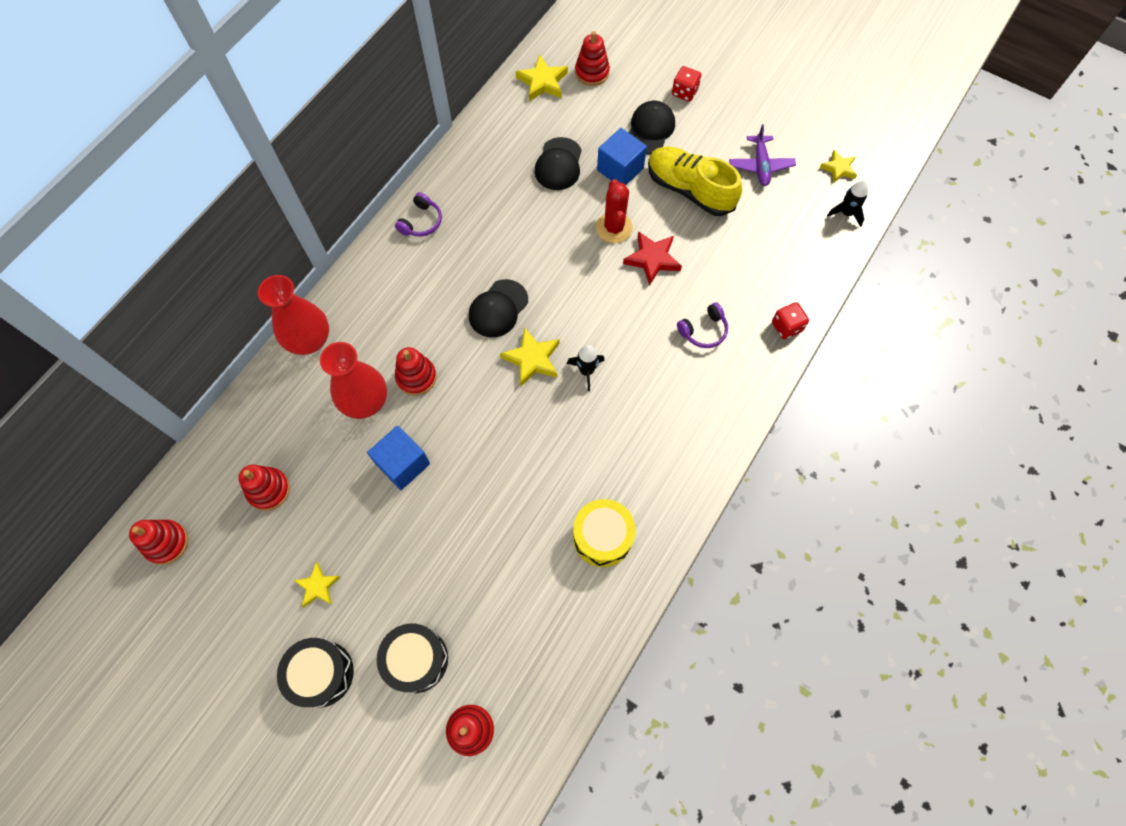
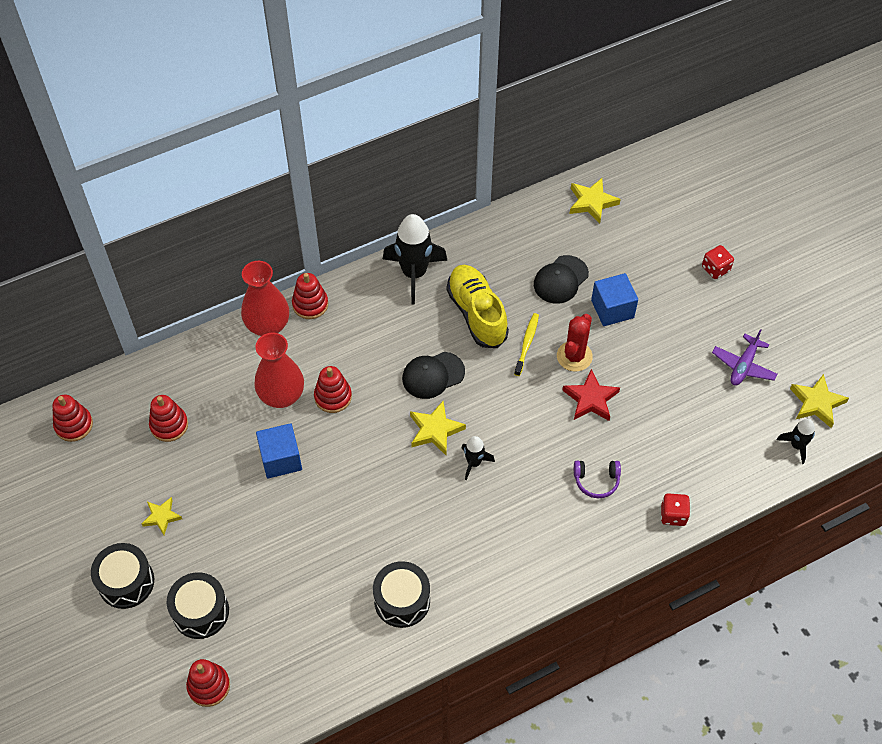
camera: 30 degrees right, 10 degrees down
(421, 222) = (414, 273): purple headphones -> black rocket
(565, 237) = (526, 344): none -> yellow toothbrush
(592, 72) = (641, 213): red stacking toy -> red stacking toy (310, 304)
(602, 537) = (402, 600): yellow drum -> black drum
(650, 129) = (662, 287): black cap -> none
(689, 190) = (663, 356): yellow shoe -> yellow shoe (477, 313)
(838, 168) = (816, 403): yellow star -> yellow star, size x1.51

